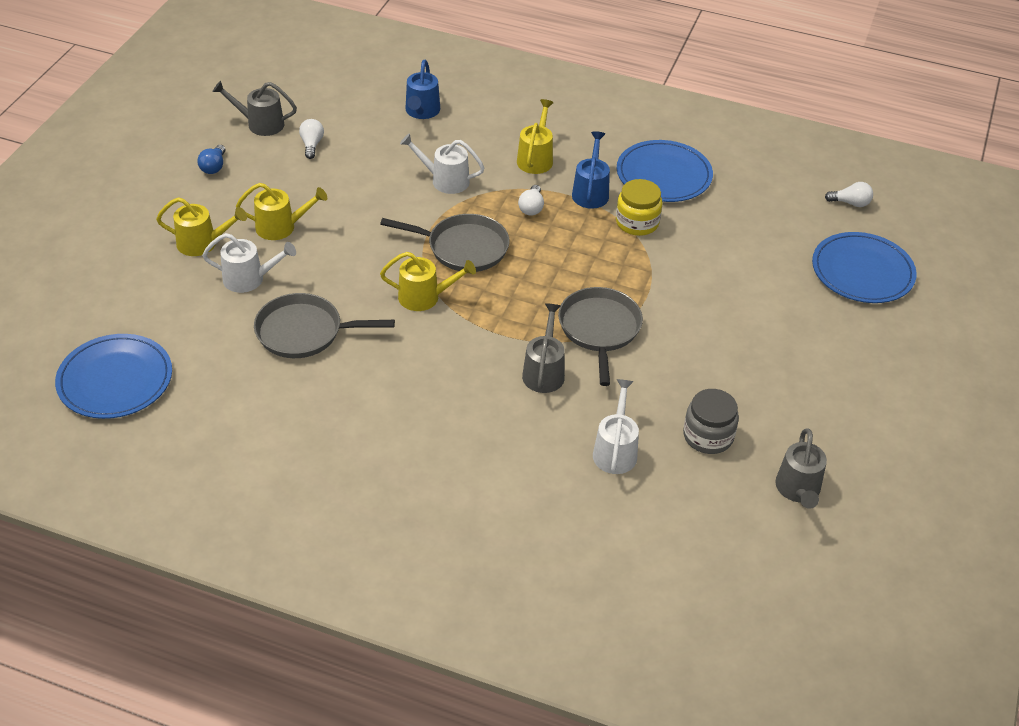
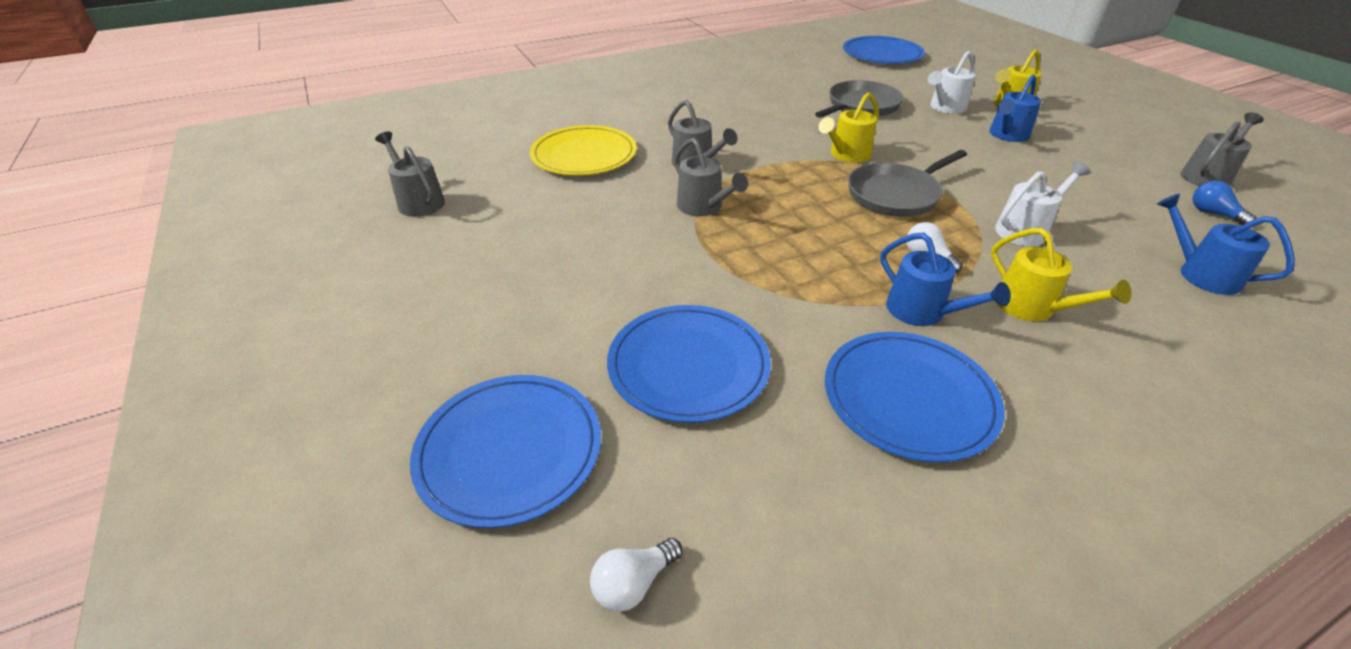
camera: 135 degrees right, 5 degrees down
(214, 167) = (1130, 137): blue light bulb -> blue light bulb (1213, 213)
(281, 227) = (1007, 135): yellow watering can -> blue watering can
(312, 145) = (1148, 187): white light bulb -> none
(599, 329) = (704, 207): grey pan -> grey watering can
(615, 450) = (584, 155): white watering can -> yellow plate
(637, 222) = (829, 313): yellow jar -> none
(708, 436) = (526, 194): grey jar -> none
(742, 249) = (688, 366): none -> blue plate

